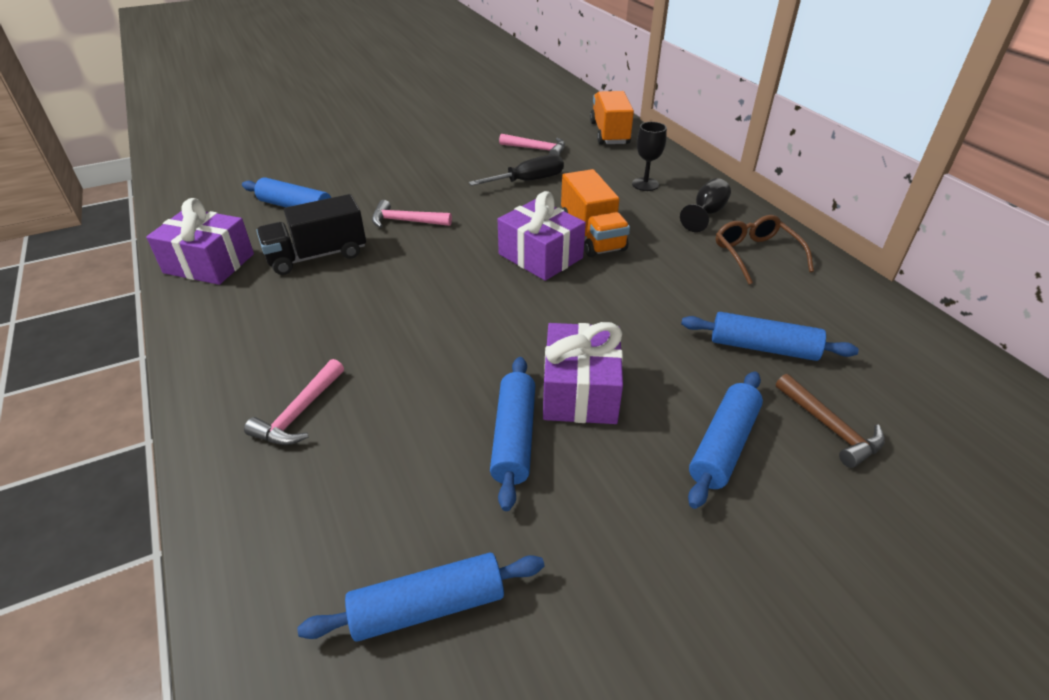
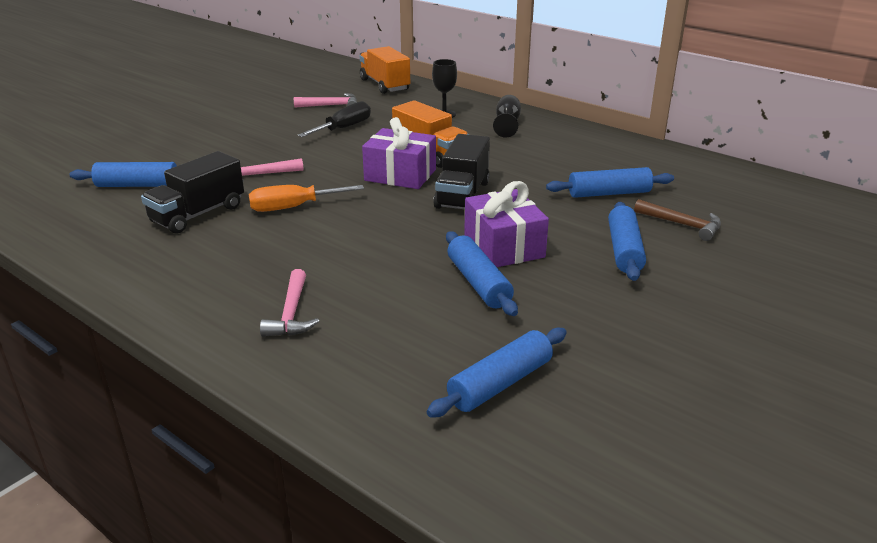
camera: 25 degrees left, 10 degrees down
(209, 263) = (91, 241): purple gift -> none
(406, 271) = (293, 207): none -> orange screwdriver
(587, 301) = (462, 195): none -> black truck
(756, 255) = (563, 142): brown glasses -> none

